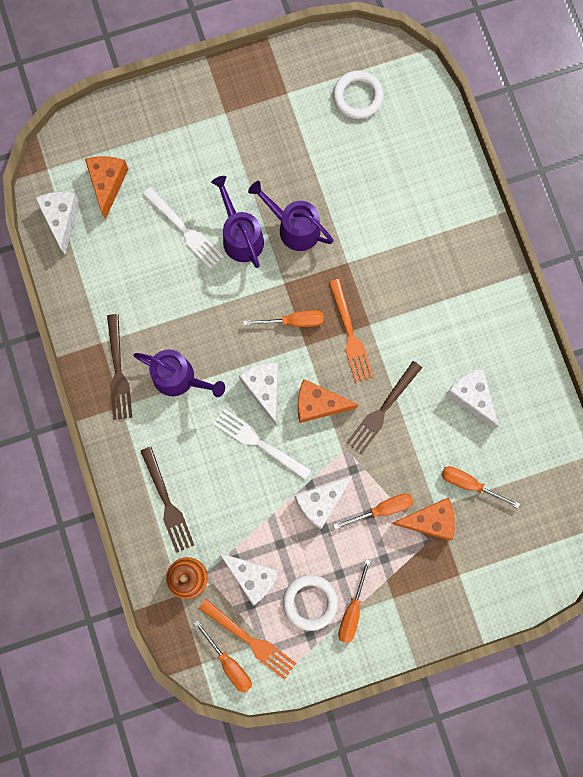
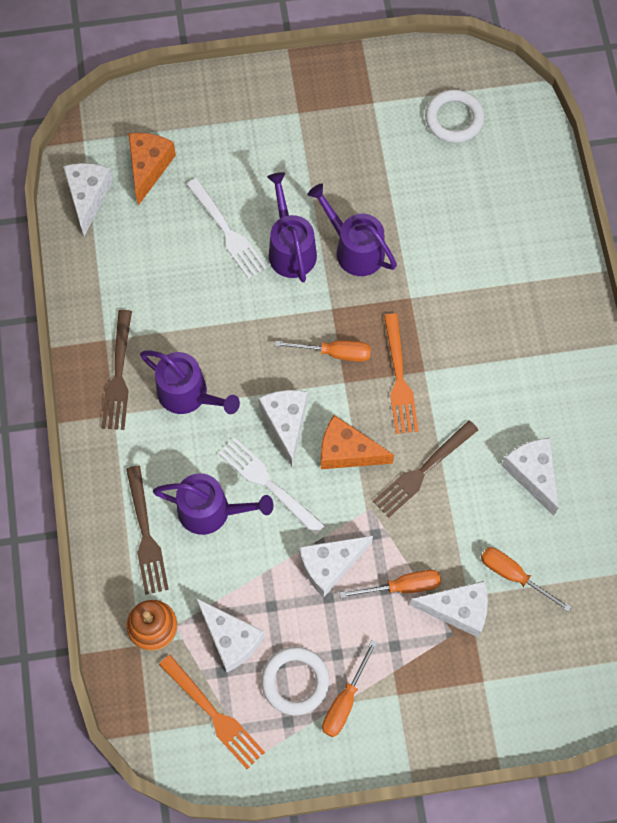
camera: 10 degrees right, 10 degrees down
(216, 473) = (211, 511): none -> purple watering can
(229, 663) = (183, 737): orange screwdriver -> none
(429, 520) = (457, 610): orange cheese -> white cheese

